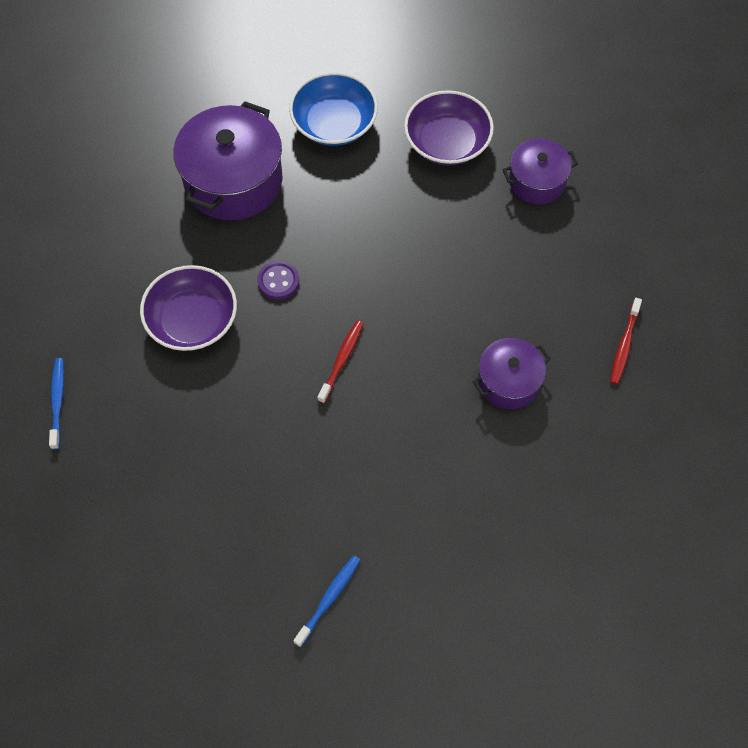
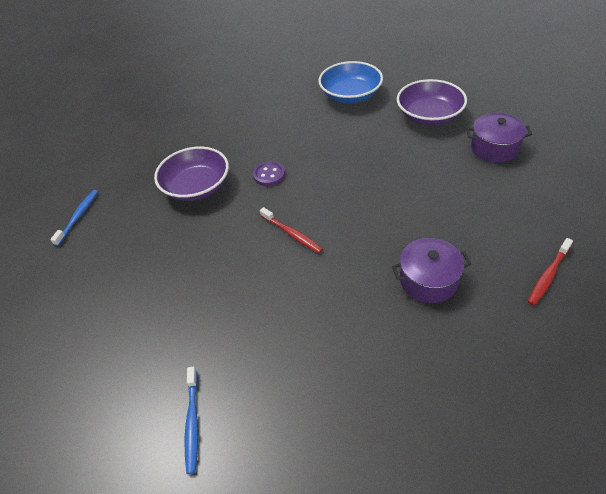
camera: 25 degrees right, 15 degrees down
(233, 181) = (267, 115): purple pot -> none
(329, 599) = (192, 422): blue toothbrush -> blue toothbrush turned 120 degrees clockwise
(341, 360) = (292, 234): red toothbrush -> red toothbrush turned 90 degrees clockwise

